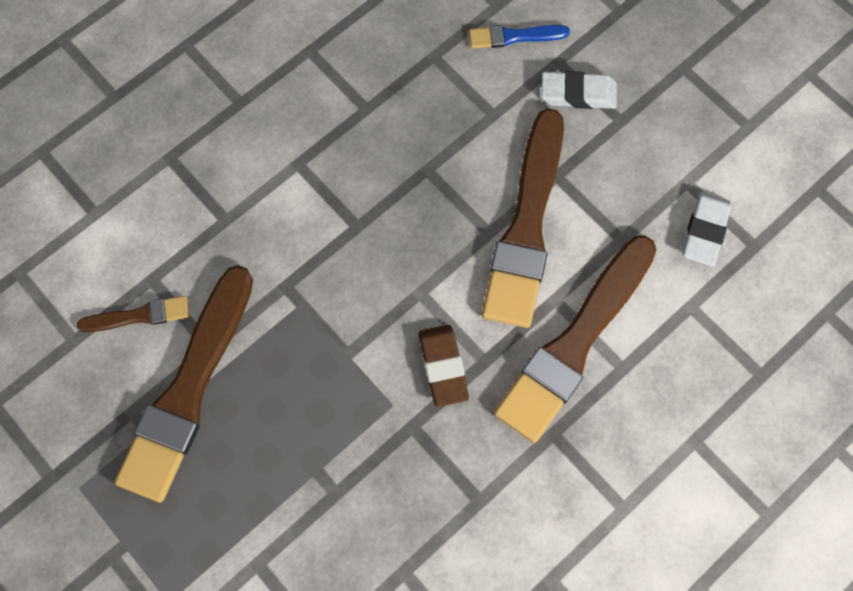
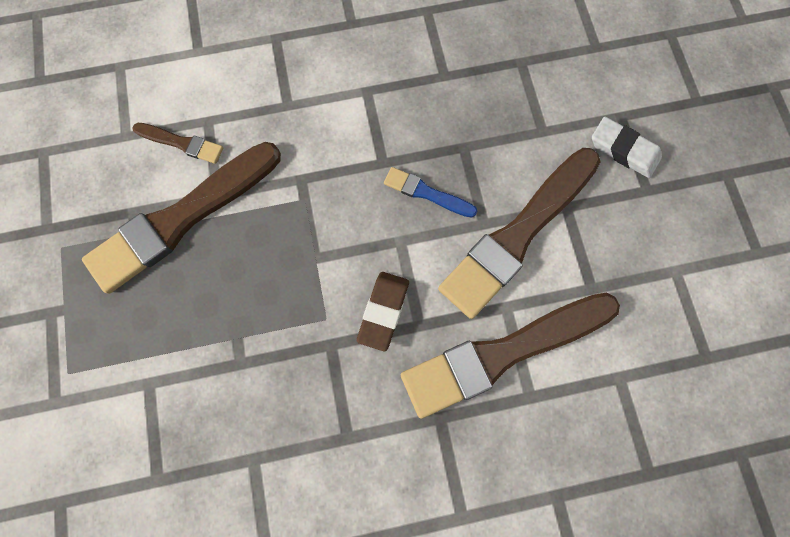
camera: 30 degrees right, 5 degrees up
(514, 37) = (596, 79): blue brush -> blue brush (426, 193)
(705, 231) = (669, 321): white eraser -> none

